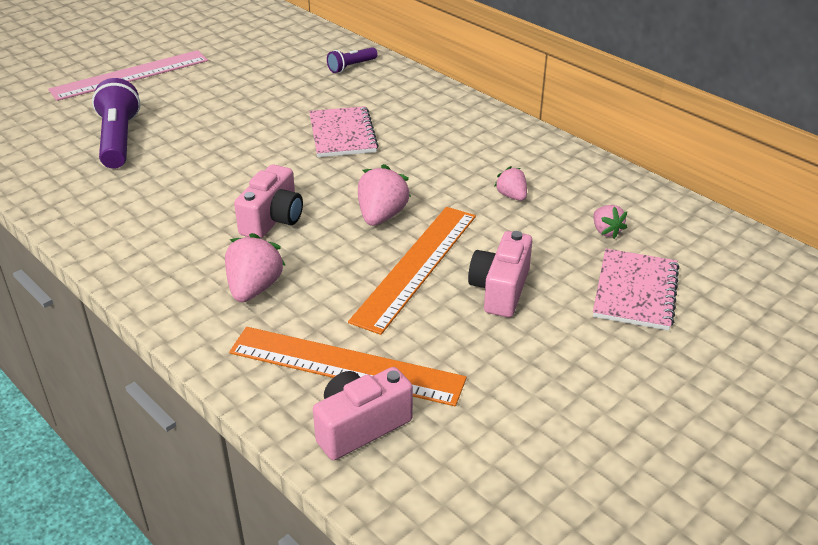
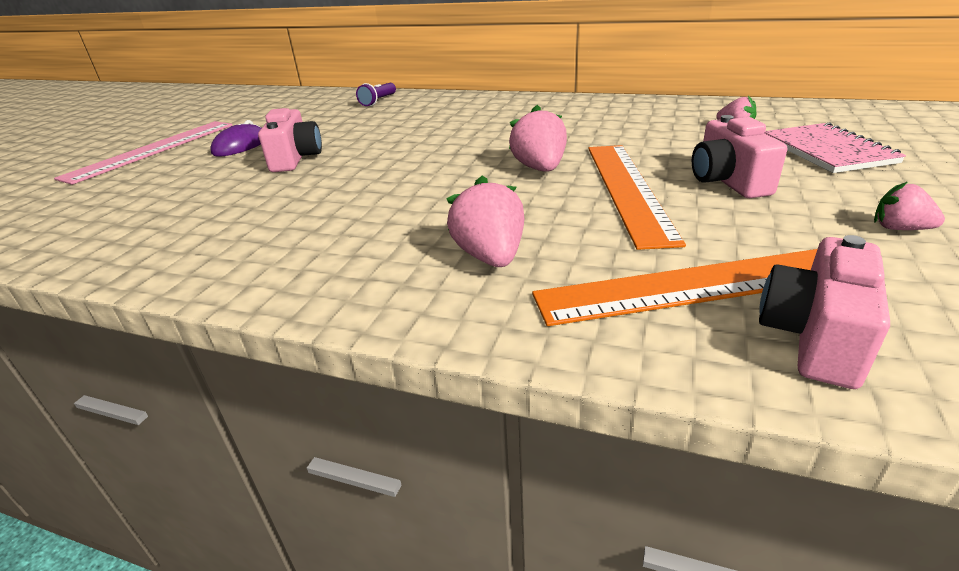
camera: 25 degrees left, 5 degrees down
(118, 139) = (181, 192): purple flashlight -> none
(194, 95) = (240, 146): none -> purple mouse
(273, 220) = (435, 200): pink camera -> pink camera (295, 159)
(342, 134) = (425, 134): pink notebook -> none
(511, 196) = (628, 129): pink strawberry -> pink strawberry (899, 228)

